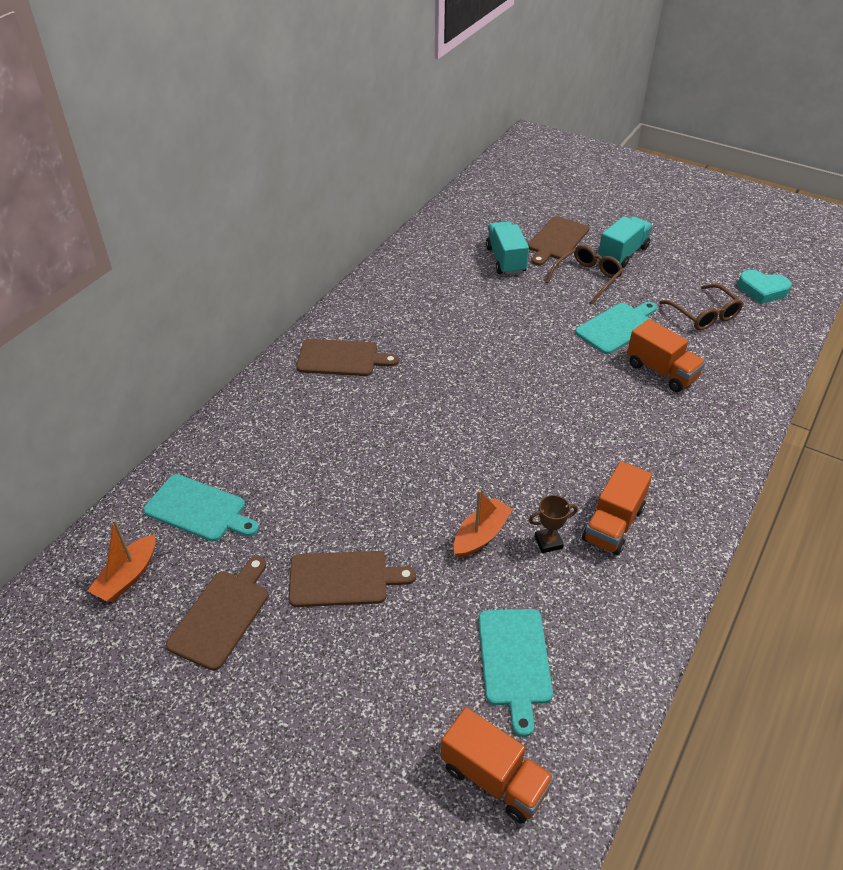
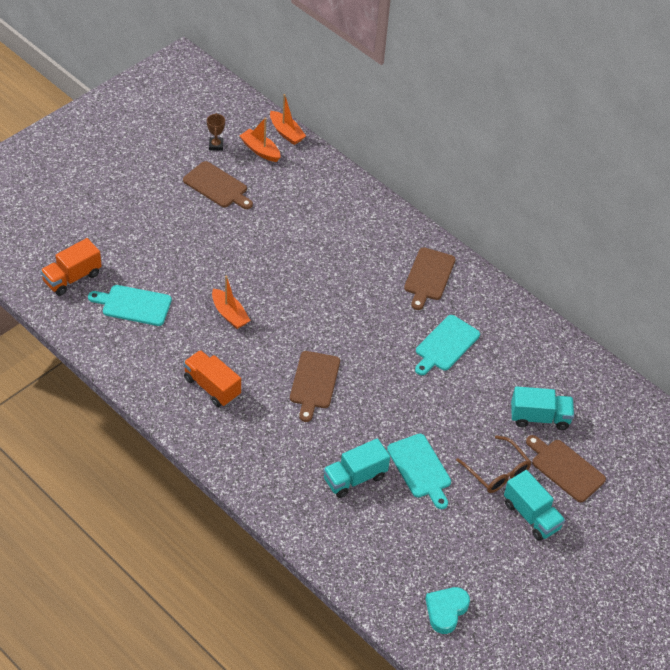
camera: 100 degrees right, 5 degrees up
(82, 551) = (286, 133): none -> orange boat
(199, 509) = (301, 184): turquoise cutting board -> turquoise cutting board (445, 345)
(343, 579) = (221, 241): brown cutting board -> brown cutting board (314, 383)
(548, 542) = (210, 347): brown trophy -> brown trophy (216, 145)
(661, 371) = (354, 478): orange truck -> turquoise truck
(704, 315) = (421, 543): brown glasses -> none

